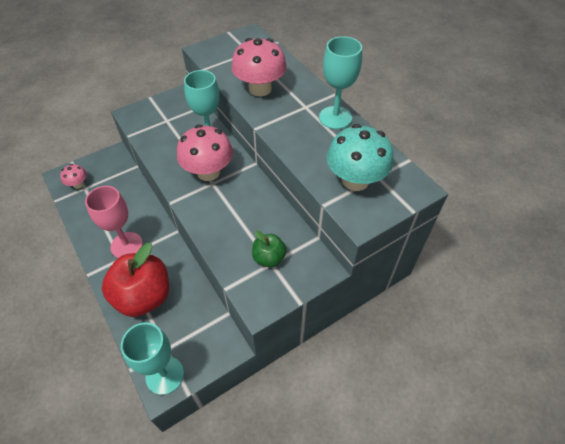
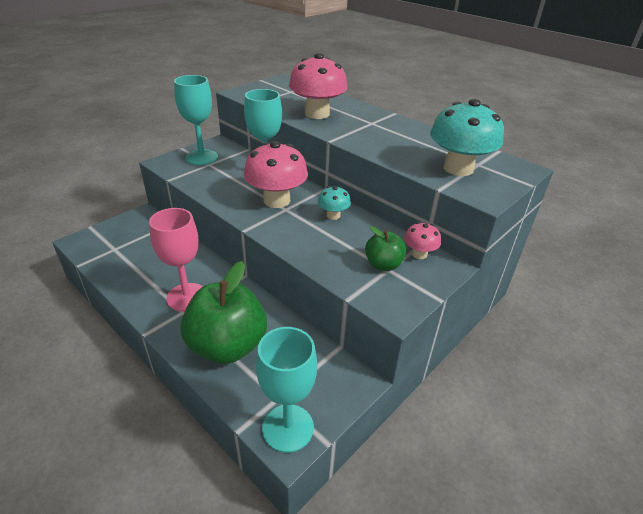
camera: 15 degrees left, 15 degrees down
(78, 184) = (105, 246): pink mushroom -> pink mushroom (419, 254)
(144, 296) = (227, 346): red apple -> green apple
(249, 196) = (333, 215): none -> turquoise mushroom
(335, 118) = (407, 128): turquoise goblet -> turquoise goblet (201, 157)

